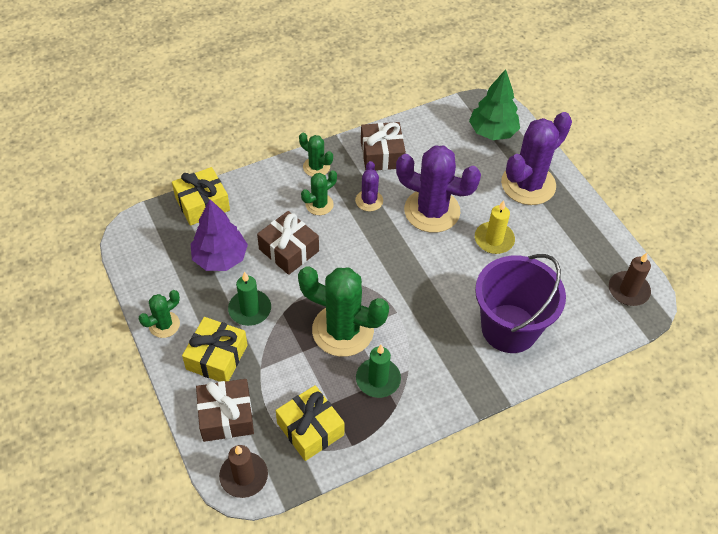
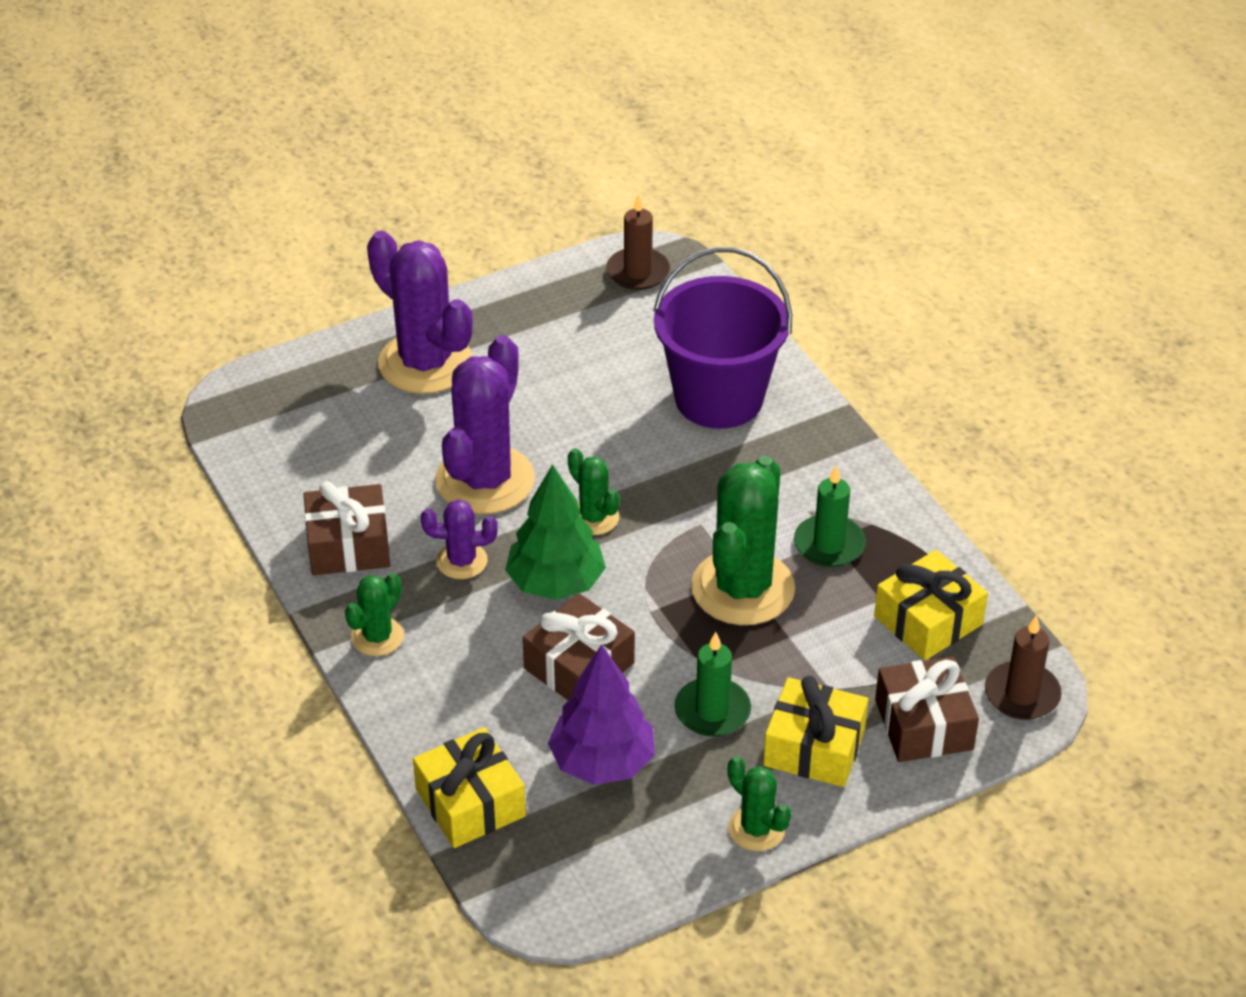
camera: 90 degrees left, 10 degrees down
(319, 204) = (471, 628): green cactus -> green cactus (593, 517)
(492, 132) = (299, 400): green tree -> green tree (555, 583)
(494, 239) = (546, 408): yellow candle -> none

